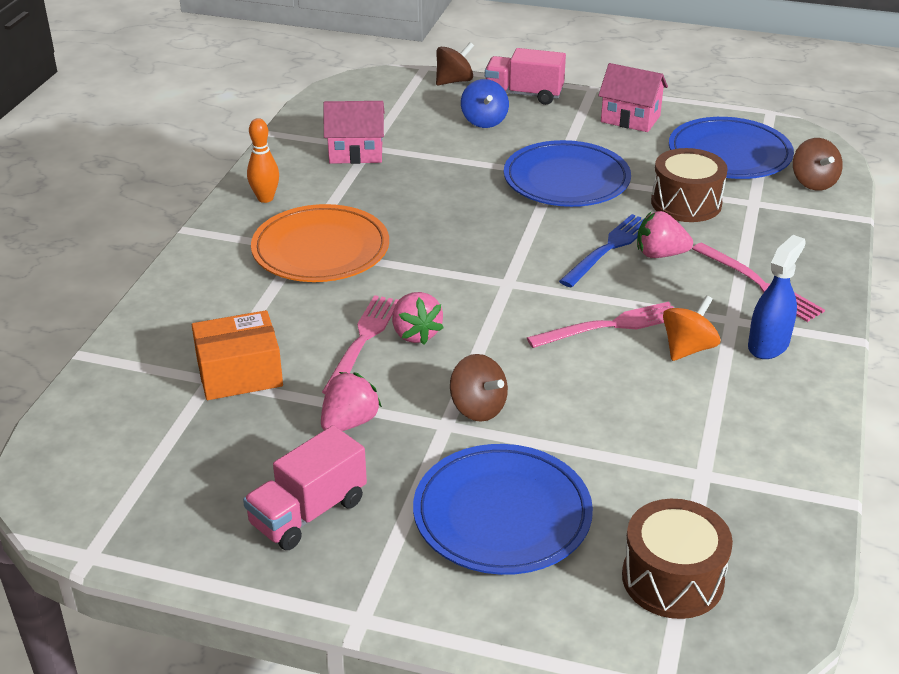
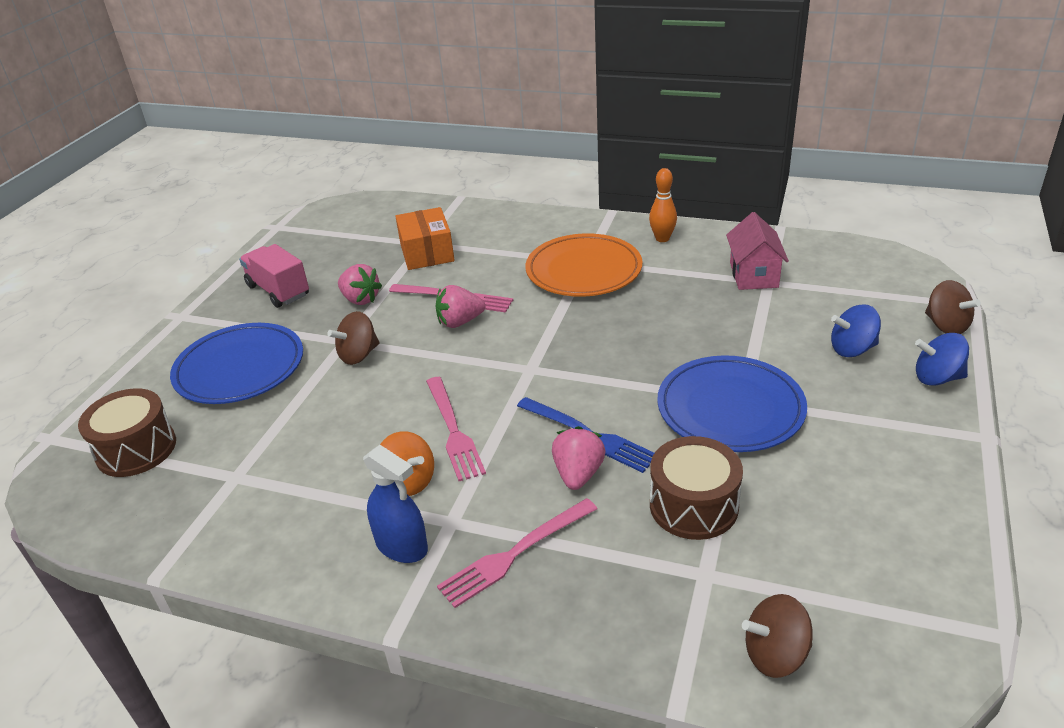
camera: 95 degrees right, 0 degrees up
(524, 94) = (937, 378): pink truck -> blue spinning top
(630, 119) = (908, 469): pink house -> none
(729, 154) = (837, 564): blue plate -> none

